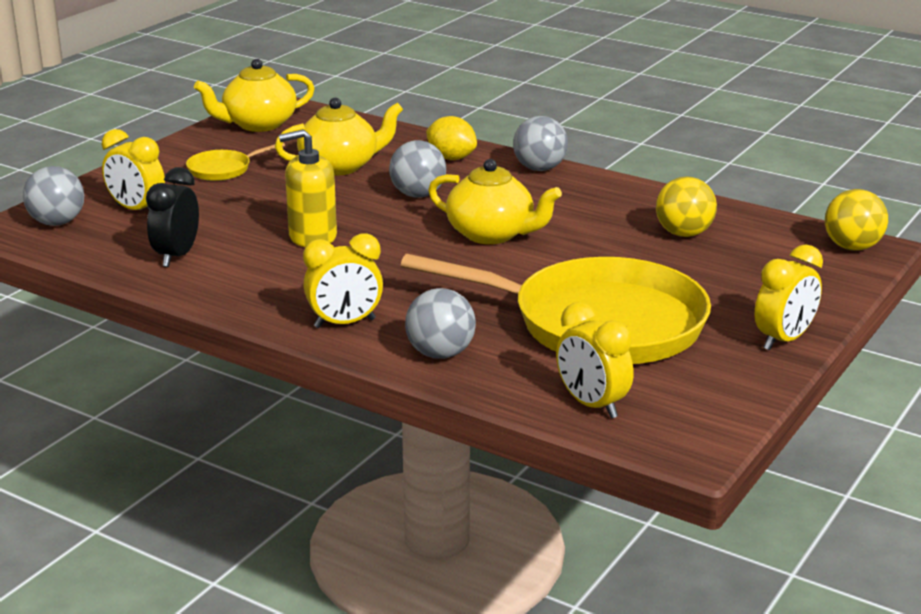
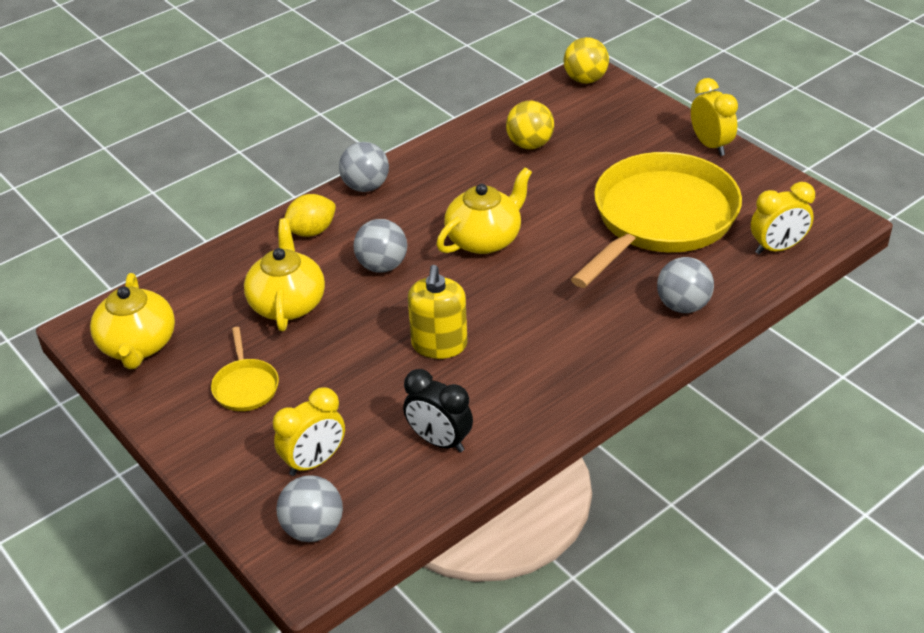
camera: 70 degrees left, 15 degrees up
(345, 323) = (615, 349): yellow clock -> none

